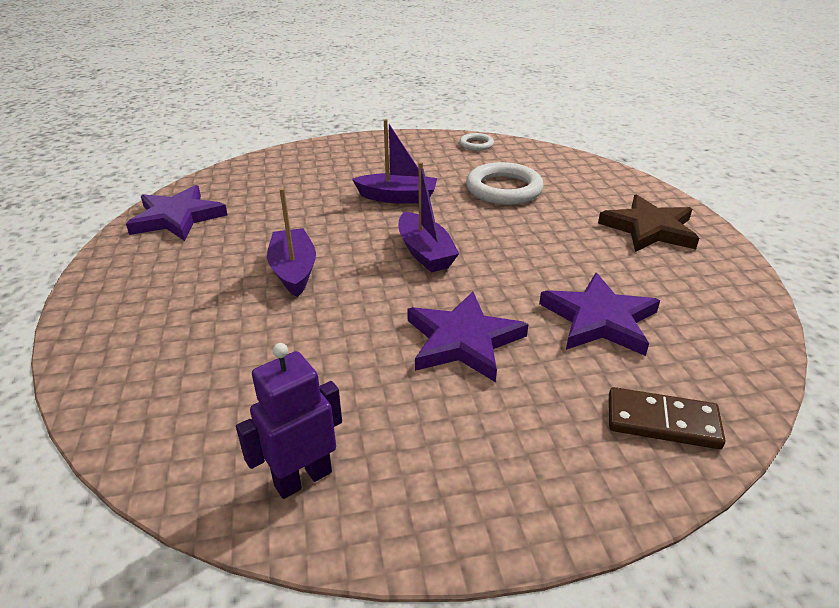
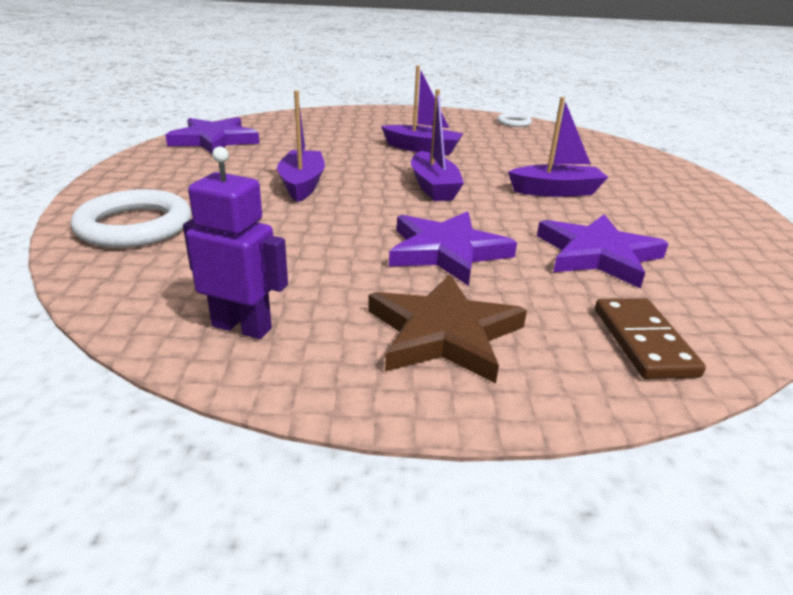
camera: 10 degrees right, 5 degrees down
(303, 478) = (242, 327): purple robot -> purple robot turned 45 degrees clockwise
(504, 189) = (530, 154): white ring -> white ring (134, 226)
(541, 239) = (556, 191): none -> purple boat
(649, 229) = (675, 197): brown star -> brown star (444, 333)
(662, 421) = (643, 341): brown domino -> brown domino turned 60 degrees clockwise

